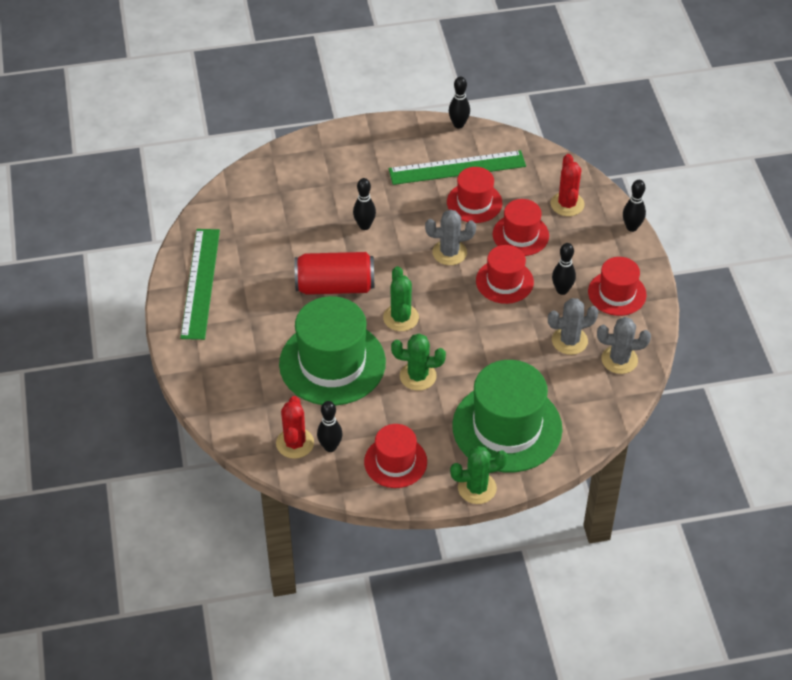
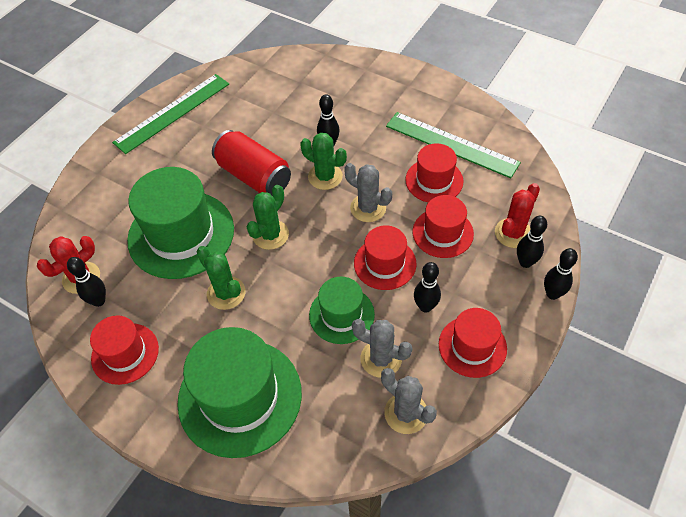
camera: 45 degrees right, 5 degrees up
(458, 124) = (490, 111): black bowling pin -> black bowling pin (525, 262)
(477, 488) = (153, 433): green cactus -> green cactus (325, 176)
(514, 333) = (341, 315): none -> green hat

